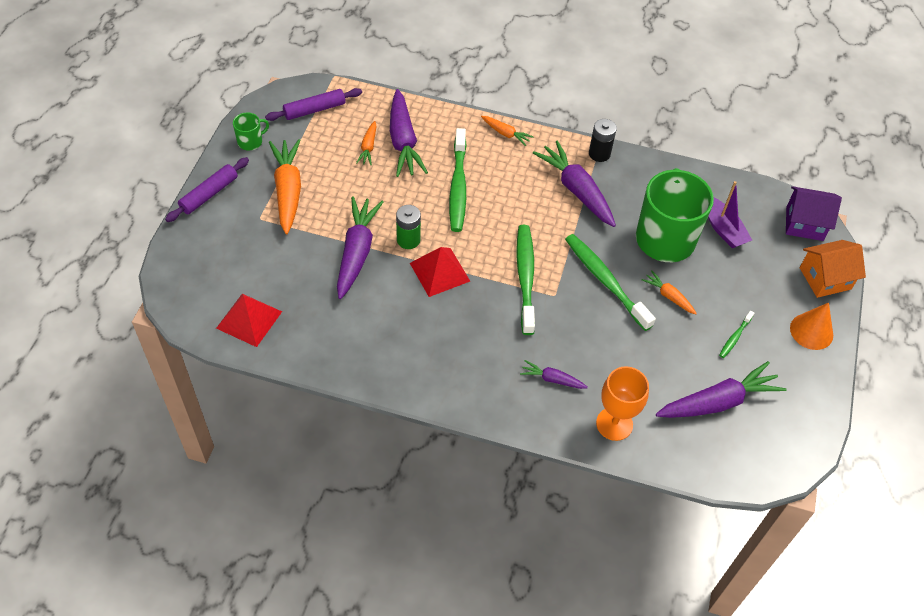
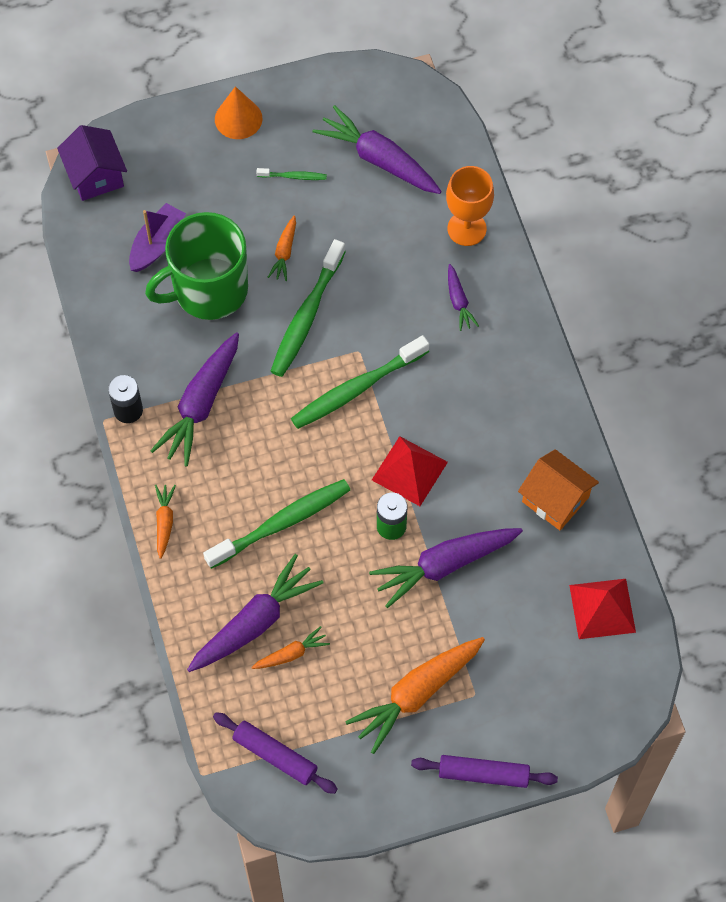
camera: 120 degrees left, 10 degrees up
(250, 141) = (376, 790): green mug -> none
(825, 278) = (160, 131): orange house -> orange house (555, 499)

